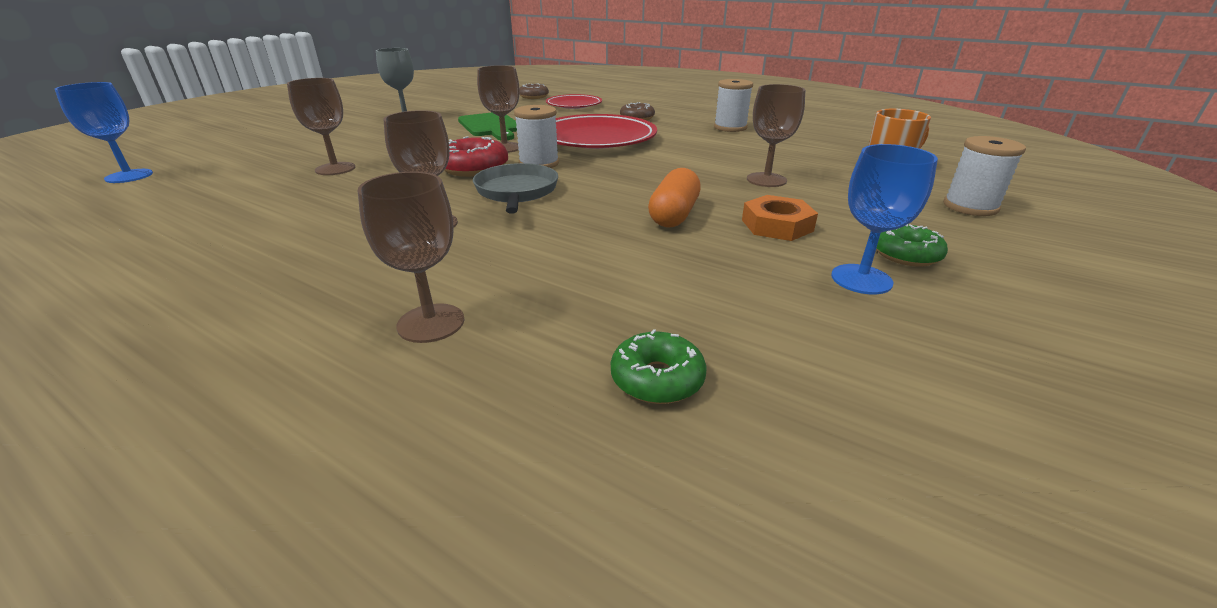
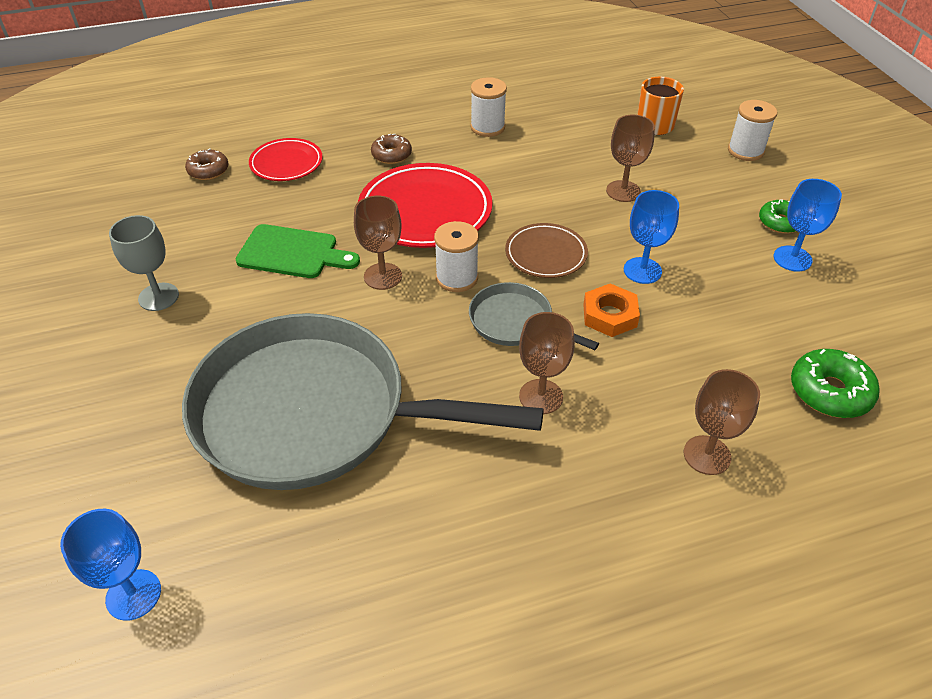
camera: 50 degrees left, 15 degrees up
(335, 169) = (314, 413): brown goblet -> grey pan
(474, 168) = (425, 321): red donut -> none
(621, 179) = (546, 254): none -> brown plate
(657, 379) = (830, 392): green donut -> green donut, size x1.50
(674, 215) = (642, 270): orange capsule -> blue goblet
(777, 225) = (700, 239): orange nut -> orange nut (610, 315)

